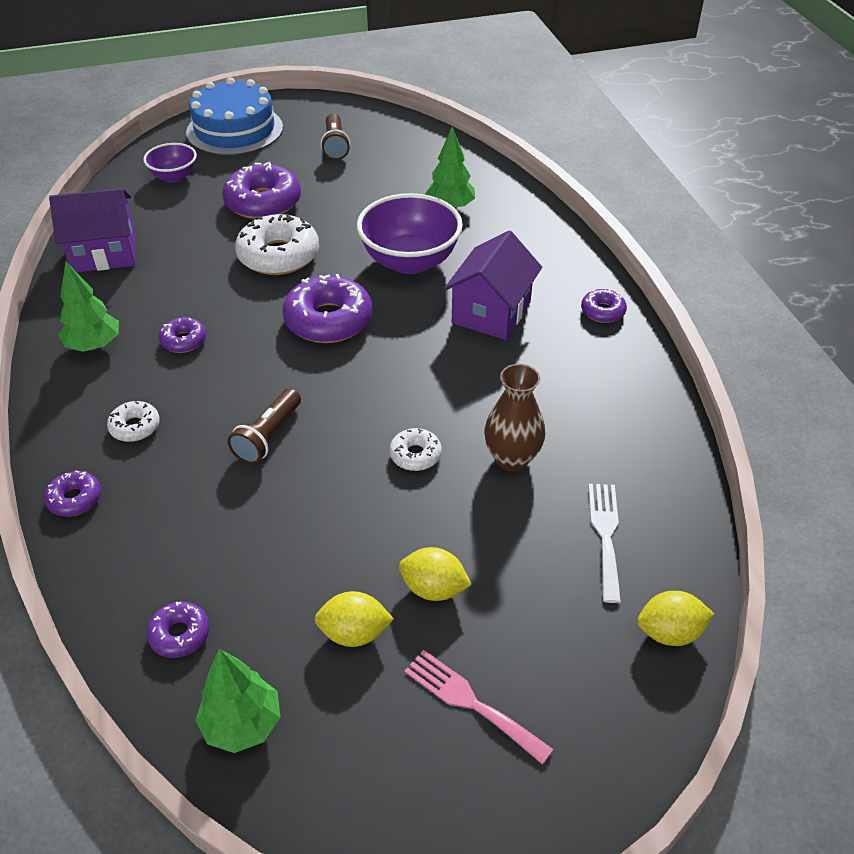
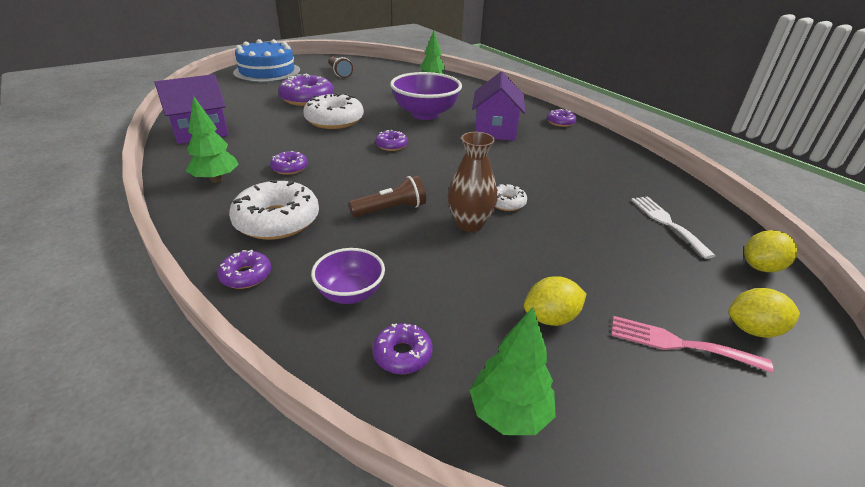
camera: 20 degrees left, 10 degrees down
(135, 427) = (277, 220): white donut -> white donut, size x1.96
(174, 177) = (235, 93): purple bowl -> purple bowl (350, 293)
(268, 436) = (391, 209): brown flashlight -> brown flashlight turned 120 degrees counterclockwise
(328, 320) = (391, 145): purple donut -> purple donut, size x0.51
(433, 589) = (585, 275): yellow lemon -> yellow lemon (753, 329)
(512, 459) = (571, 195): brown vase -> brown vase (469, 224)

